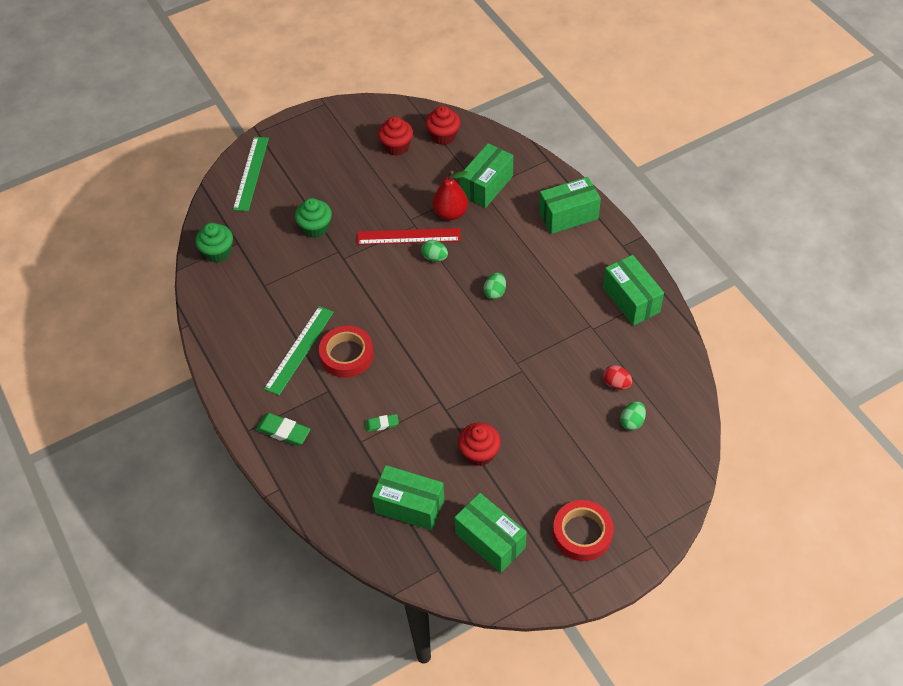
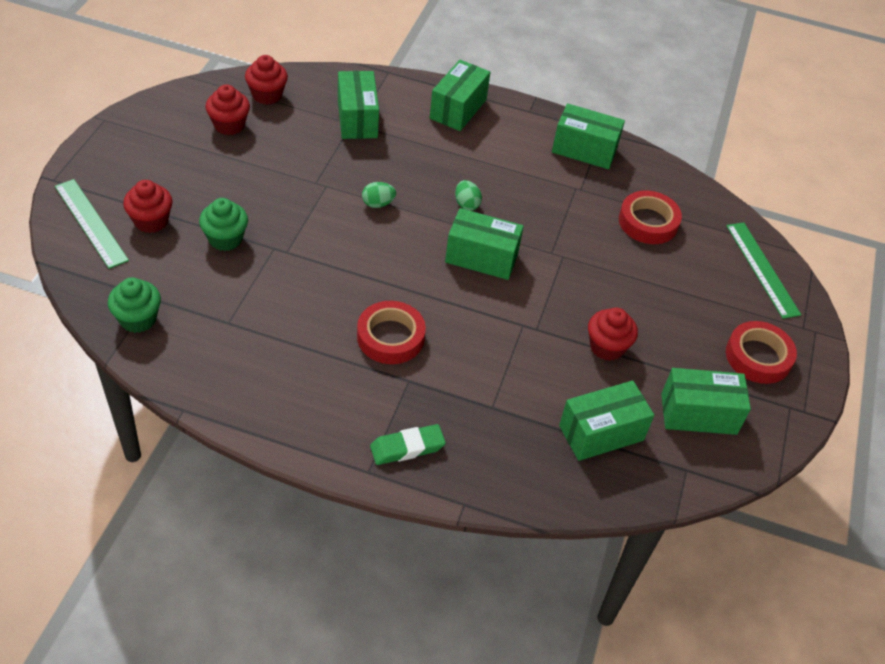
camera: 50 degrees left, 5 degrees down
(285, 191) = (151, 221): none -> red cupcake
(299, 350) = (337, 361): green ruler -> green ruler (762, 269)
(382, 424) = (494, 378): green eraser -> none
(408, 236) = (331, 198): red ruler -> none
(450, 213) = (349, 158): red pear -> none
(463, 337) = (481, 258): none -> green box
(616, 384) = (648, 222): red egg -> red tape
(632, 422) = (693, 244): green egg -> none

